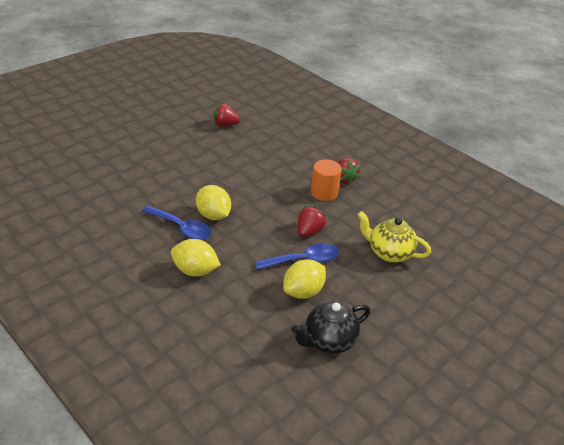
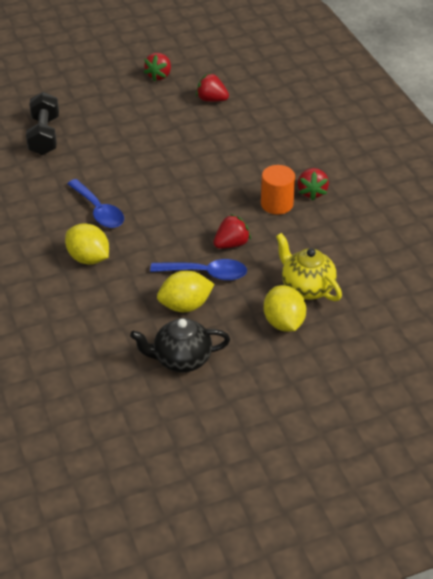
camera: 25 degrees right, 5 degrees up
(99, 175) = (44, 136): none -> black dumbbell
(172, 114) = (159, 75): none -> red strawberry
(213, 215) = (139, 204): yellow lemon -> yellow lemon (283, 323)

